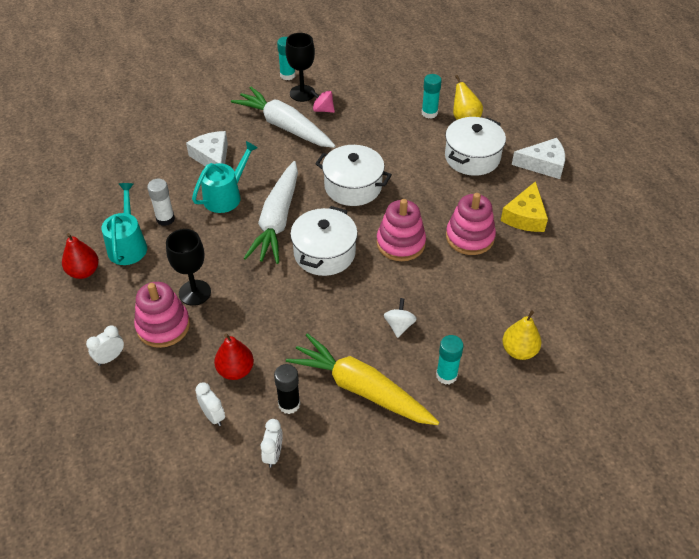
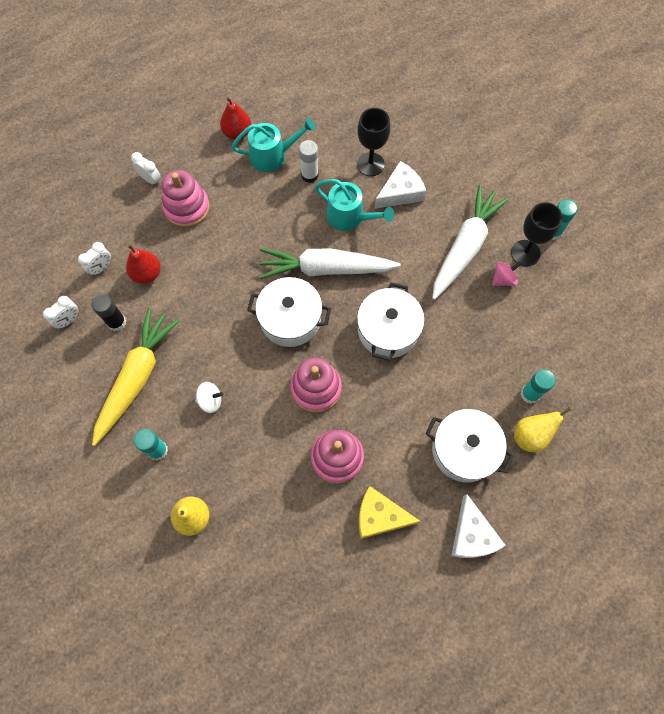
camera: 80 degrees right, 20 degrees up
(195, 293) = (226, 222): black goblet -> black goblet (370, 164)
(273, 454) = (69, 320): white clock -> white clock turned 45 degrees counterclockwise
(323, 110) = (503, 279): pink spinning top -> pink spinning top turned 45 degrees clockwise

